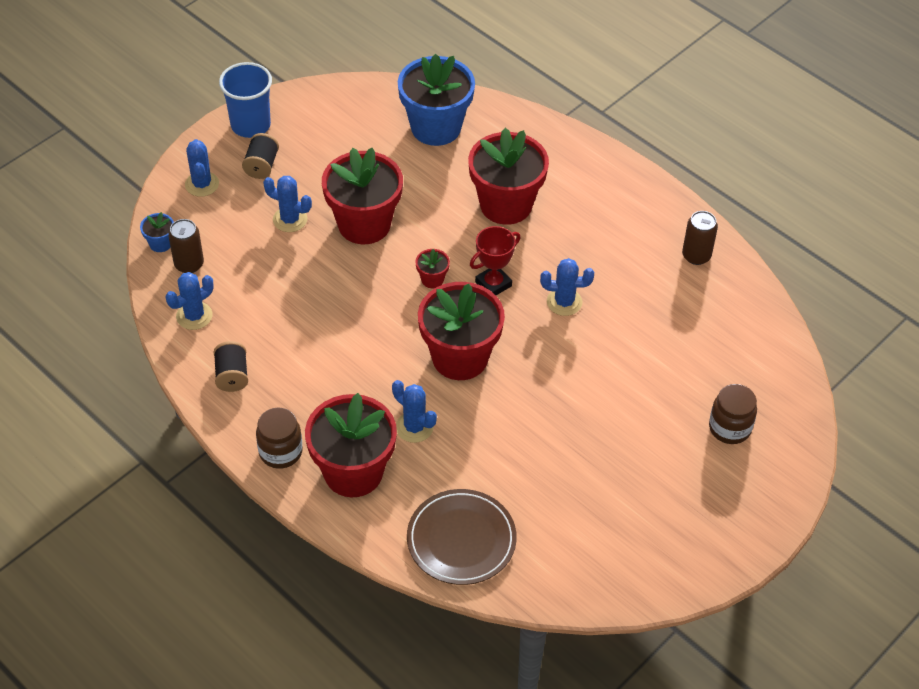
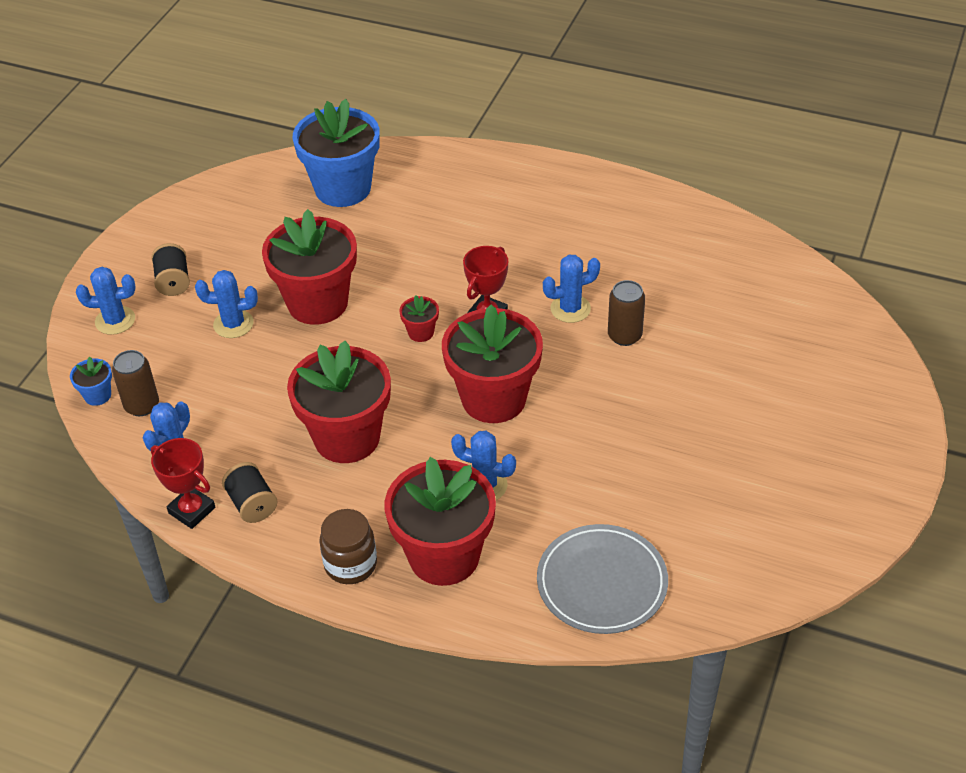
camera: 20 degrees left, 5 degrees down
(186, 364) = (192, 510): none -> red trophy
(202, 184) = (115, 320): blue cactus -> blue cactus turned 60 degrees counterclockwise
(250, 125) = (140, 246): blue cup -> none
(461, 540) = (602, 582): brown plate -> grey plate
(506, 205) = (457, 237): red flower pot -> red flower pot (347, 437)
(696, 256) = (675, 223): brown can -> brown can (624, 336)
(729, 428) = (807, 371): brown jar -> none

